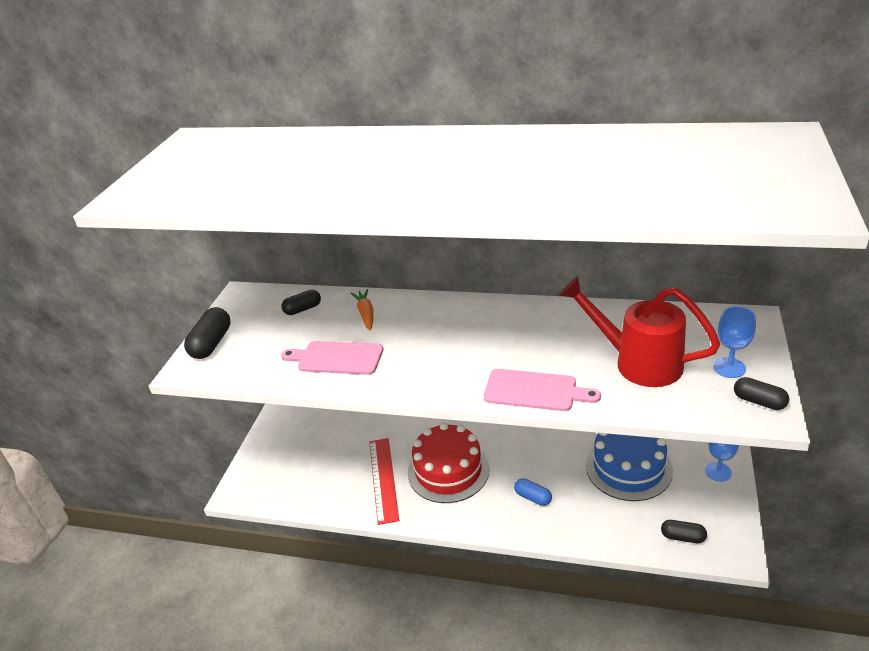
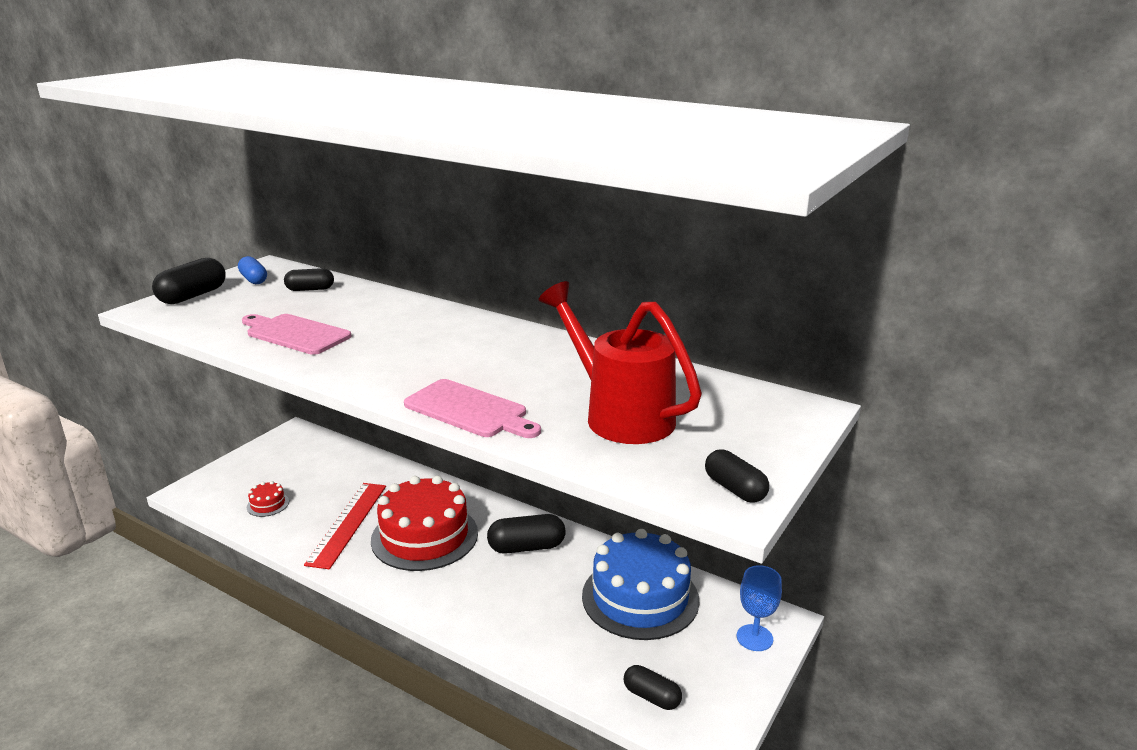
camera: 15 degrees right, 10 degrees down
(308, 483) = (268, 504): none -> red cake
(366, 314) = (367, 306): orange carrot -> none
(526, 454) = (526, 547): none -> black capsule
(533, 497) = (498, 593): blue capsule -> blue capsule (254, 279)
(729, 368) = (730, 447): blue goblet -> none

